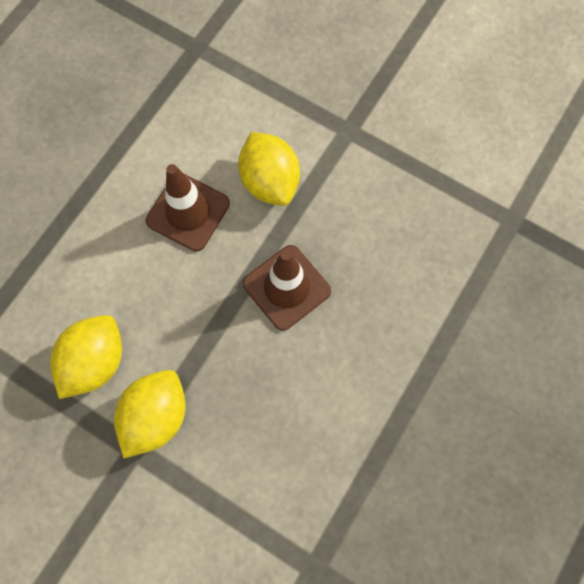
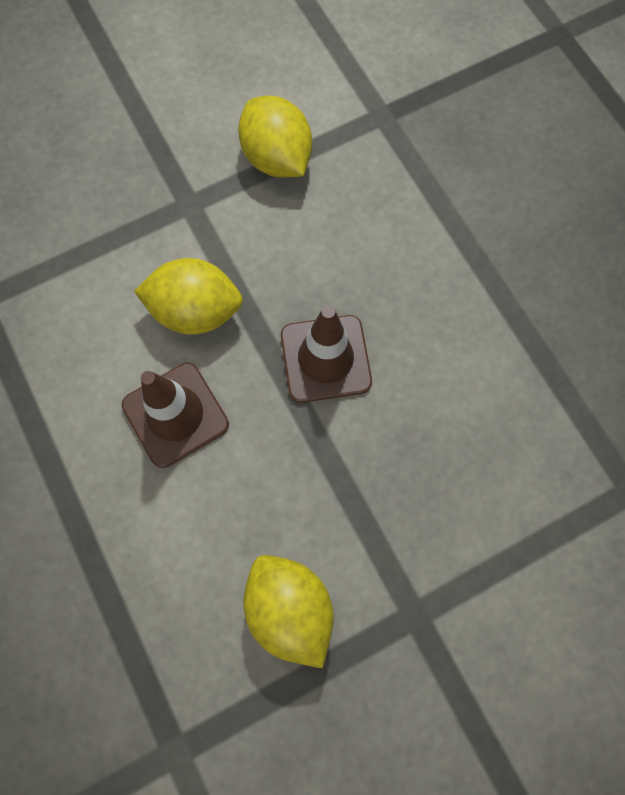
camera: 60 degrees left, 0 degrees up
(156, 416) = (390, 571): yellow lemon -> yellow lemon (277, 158)

